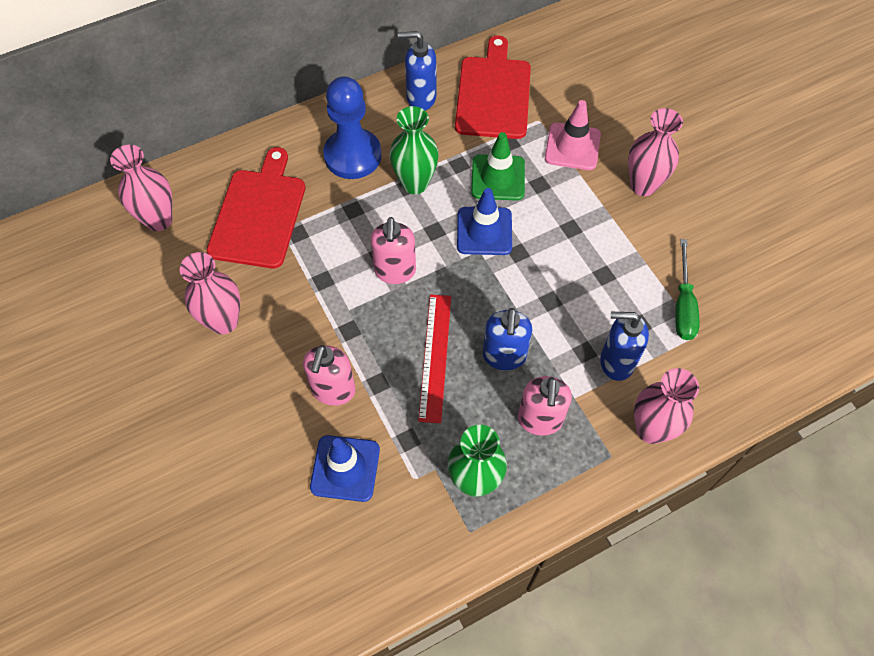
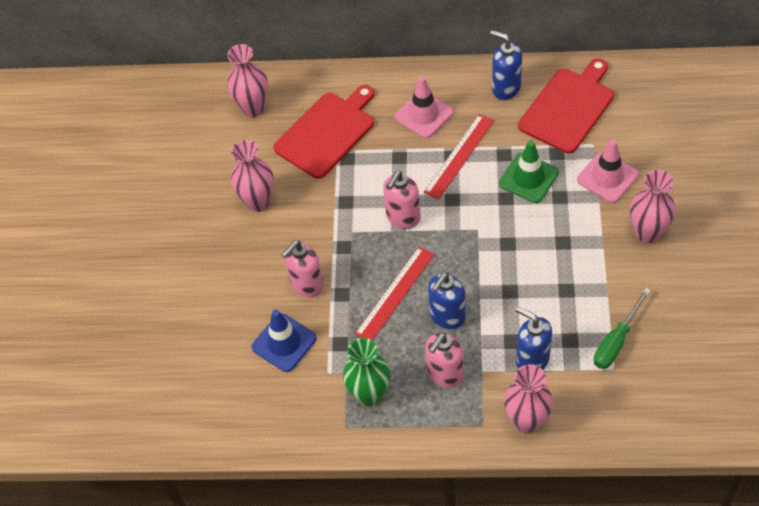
camera: 35 degrees right, 5 degrees down
(352, 155) = (423, 115): blue pawn -> pink traffic cone
(415, 183) = (459, 156): green vase -> red ruler
(484, 231) = (491, 216): blue traffic cone -> none

